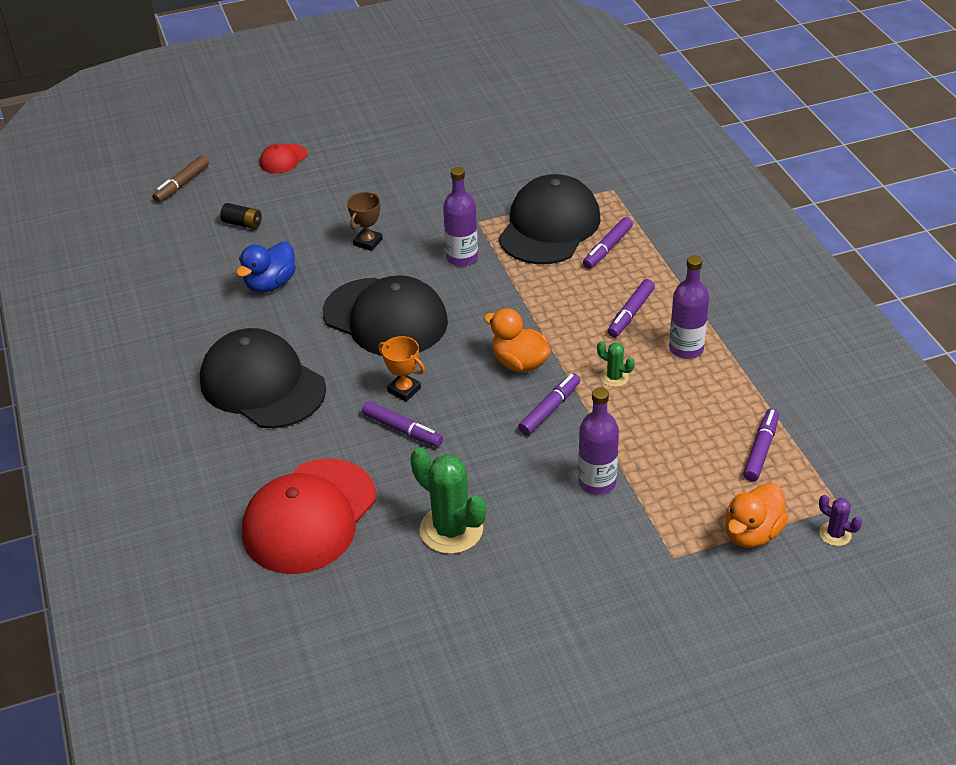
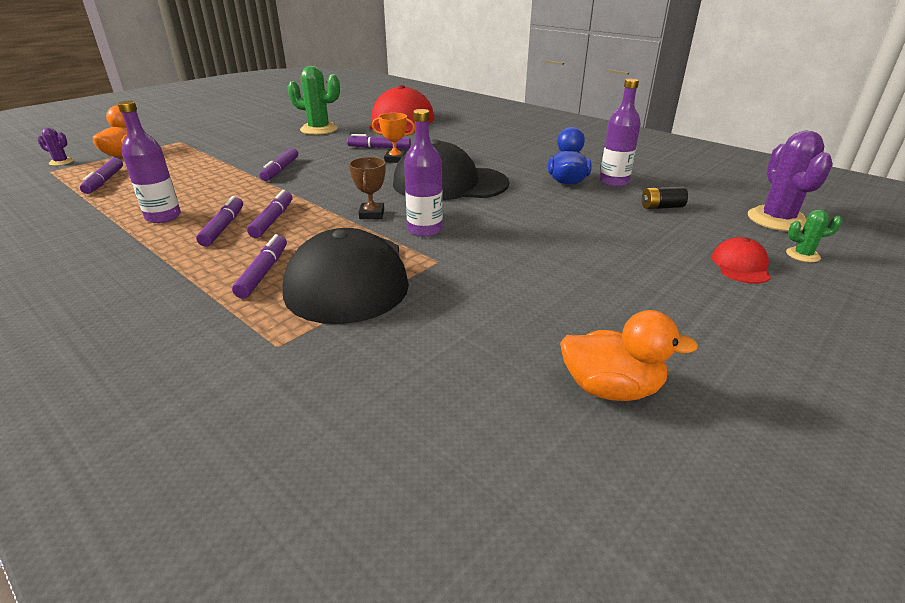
camera: 150 degrees right, 10 degrees down
(182, 184) = (777, 219): brown marker -> purple cactus
(262, 384) = (492, 146): black cap -> none
(368, 242) = (530, 220): brown trophy -> brown trophy (372, 214)
(519, 363) = (317, 183): orange duck -> orange duck (611, 388)
(584, 311) = (273, 220): none -> purple marker
(597, 482) = (234, 153): purple bottle -> purple bottle (614, 182)
(614, 377) = (232, 191): green cactus -> green cactus (802, 255)

